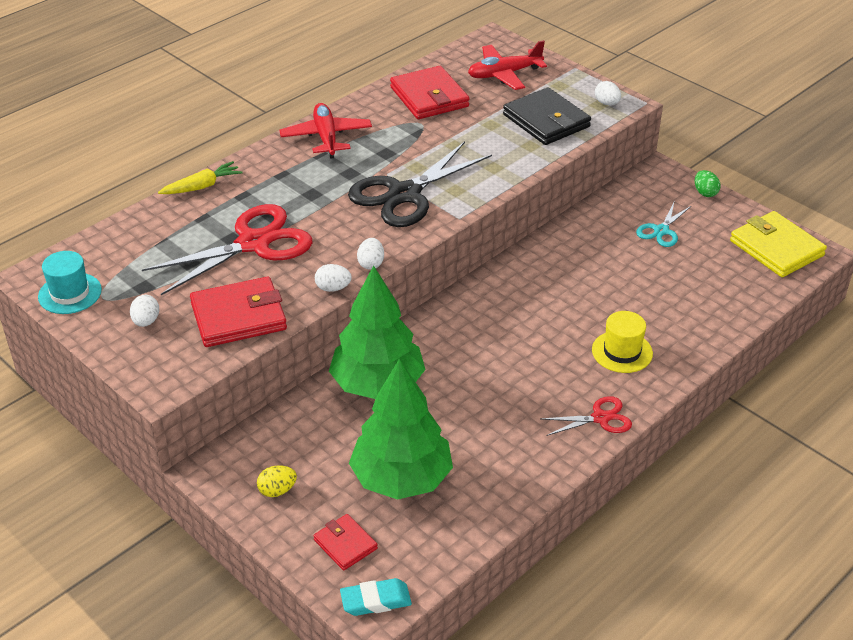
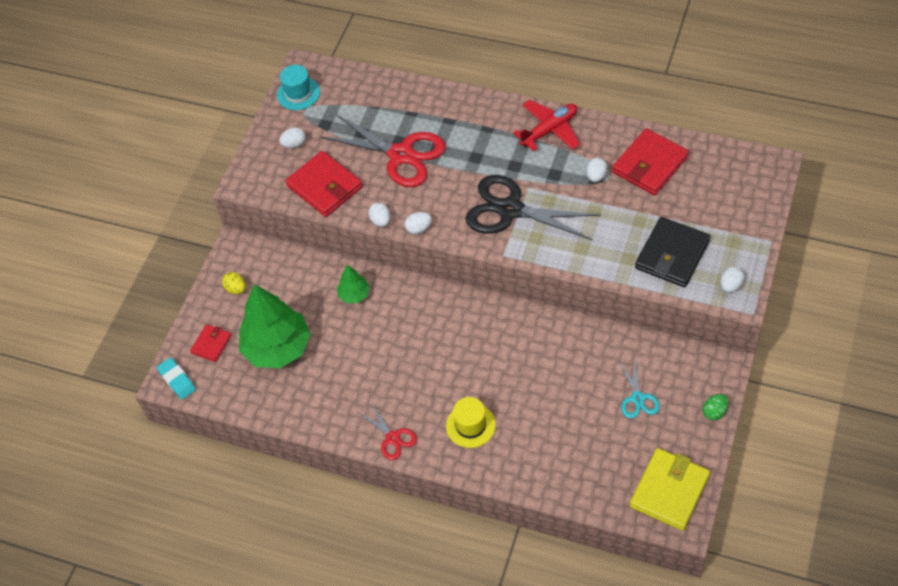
camera: 70 degrees right, 15 degrees up
(202, 186) = (445, 94): yellow carrot -> none
(378, 384) = (354, 295): green tree -> green tree, size x0.47
(413, 130) = (596, 176): none -> white egg
(504, 74) = (722, 197): red plane -> none
(661, 231) = (637, 398): turquoise scissors -> turquoise scissors turned 105 degrees counterclockwise

